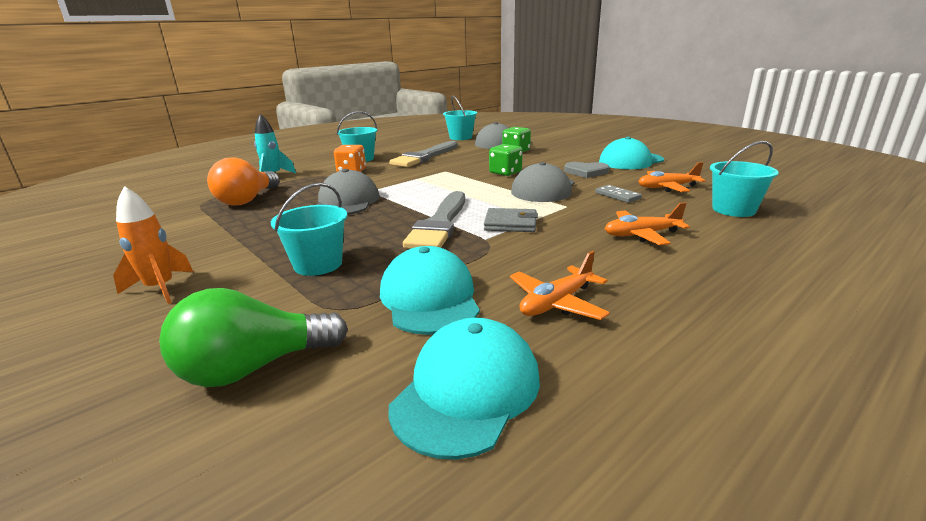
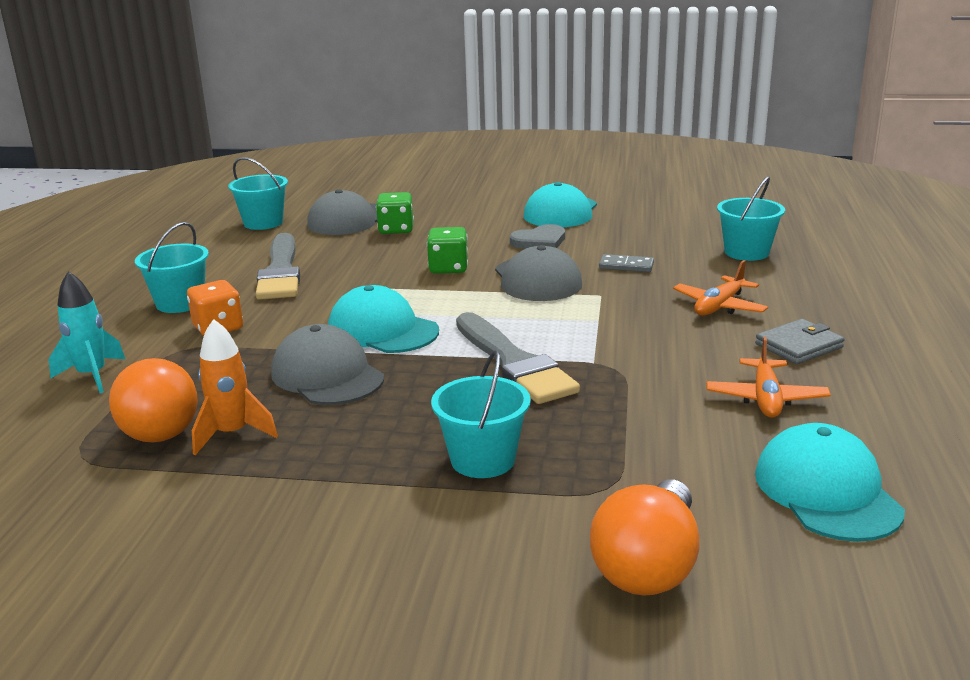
camera: 40 degrees left, 0 degrees up
(160, 288) = (360, 568): orange rocket -> orange rocket (232, 434)
(254, 367) = (649, 565): green light bulb -> orange light bulb
(429, 298) = (663, 440): turquoise cap -> turquoise cap (382, 330)
(510, 223) = (585, 335): grey wallet -> grey wallet (799, 346)
(667, 187) = (654, 241): orange plane -> none

